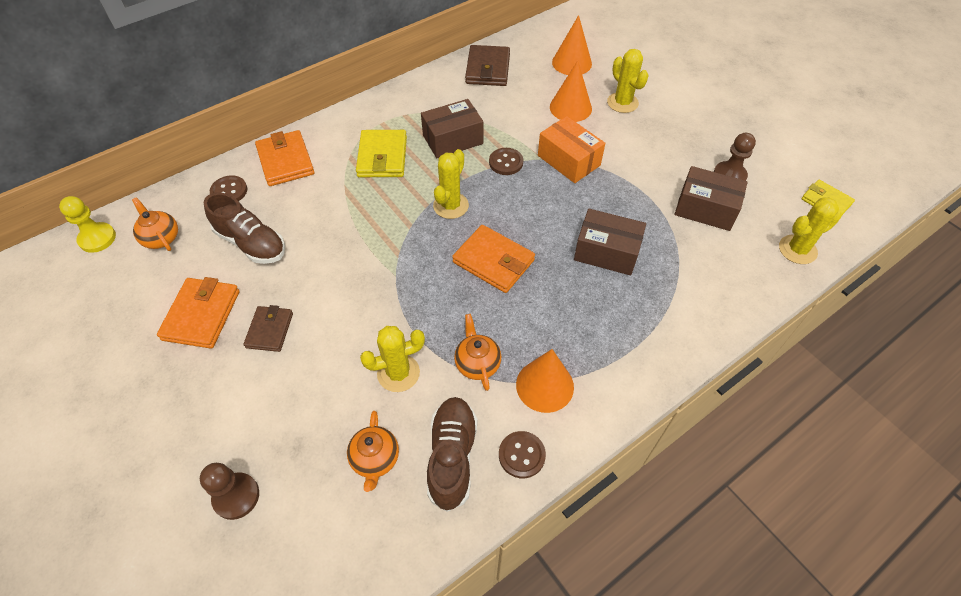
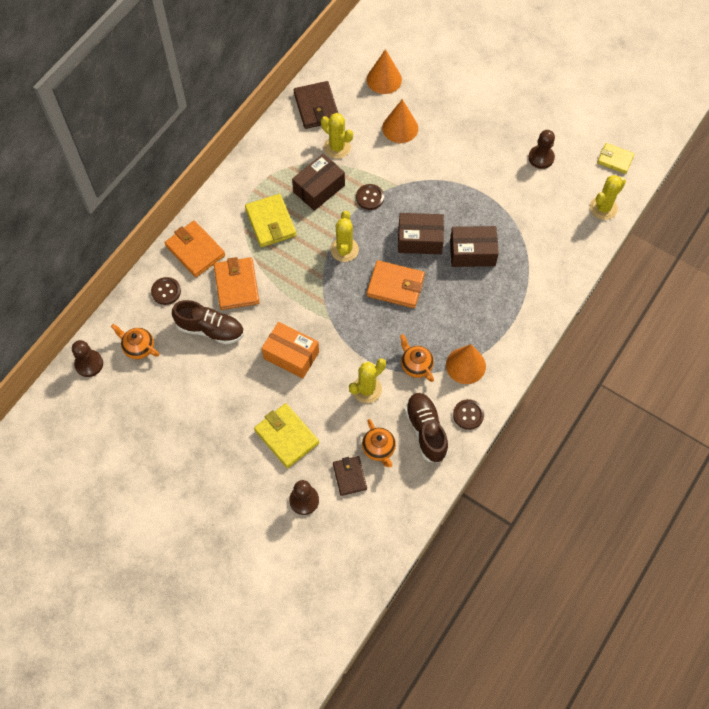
camera: 20 degrees left, 10 degrees up
(97, 238) = (89, 364): yellow pawn -> brown pawn
(202, 315) = (208, 395): orange wallet -> orange wallet (237, 285)
(264, 399) = (286, 437): none -> yellow wallet
(270, 330) = (263, 389): brown wallet -> brown wallet (349, 476)
(568, 160) = (417, 180): orange box -> orange box (291, 355)
(622, 103) = (440, 110): yellow cactus -> yellow cactus (337, 147)
(705, 209) = (531, 193): brown box -> brown box (420, 240)

